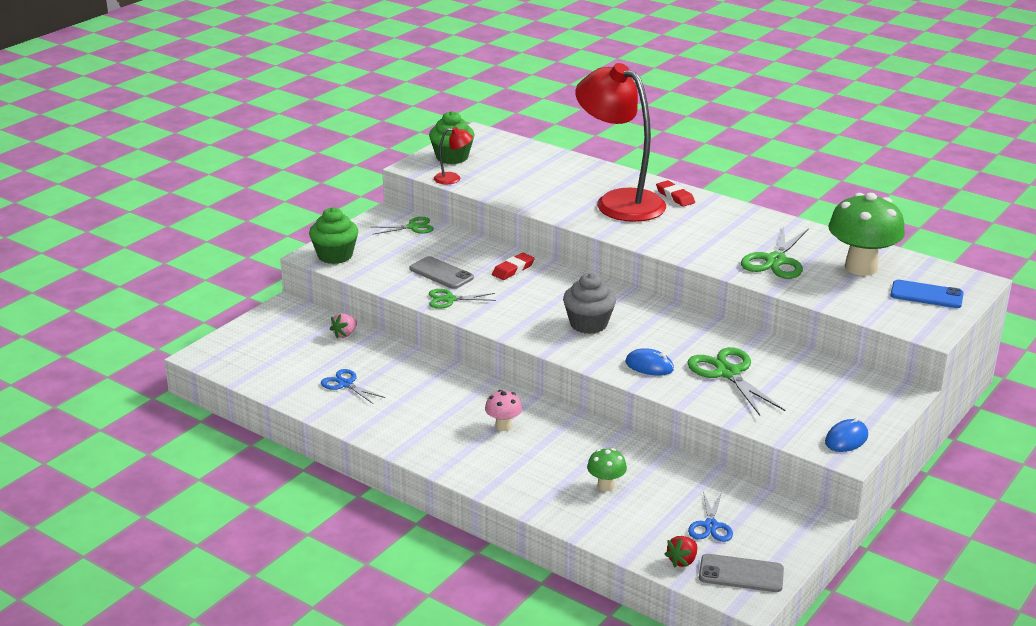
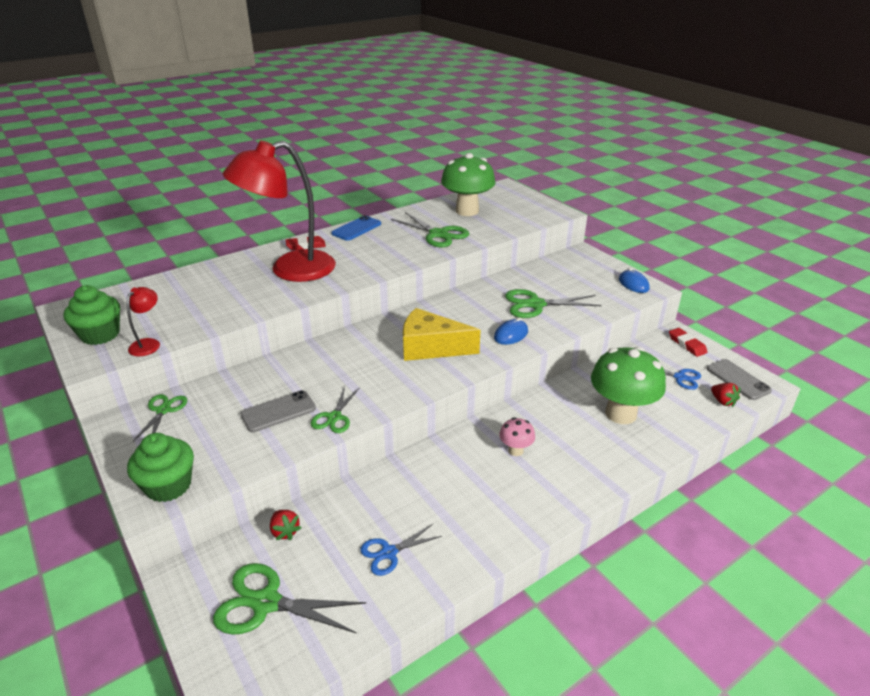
camera: 70 degrees left, 5 degrees up
(278, 345) = (266, 603): none -> green scissors
(345, 334) = (285, 531): pink strawberry -> red strawberry
(513, 269) = (307, 365): red eraser -> red eraser (687, 344)
(588, 324) = (431, 347): grey cupcake -> yellow cheese
(606, 486) = (620, 414): green mushroom -> green mushroom, size x2.13
(741, 574) = (738, 379): grey phone -> grey phone turned 60 degrees counterclockwise
(926, 295) = (514, 202): blue phone -> blue phone (356, 229)

